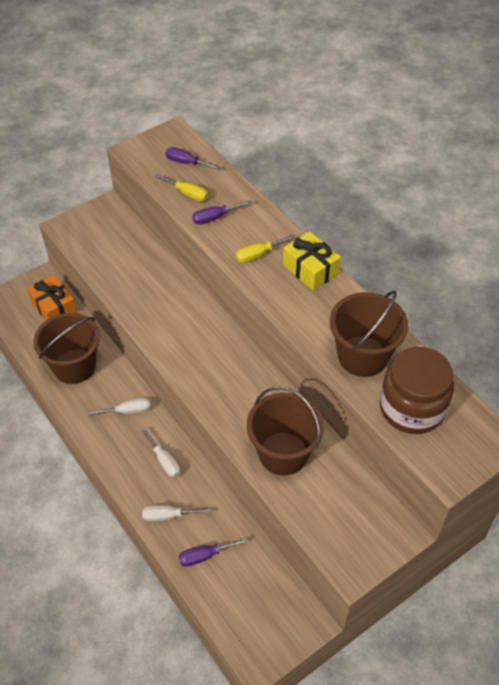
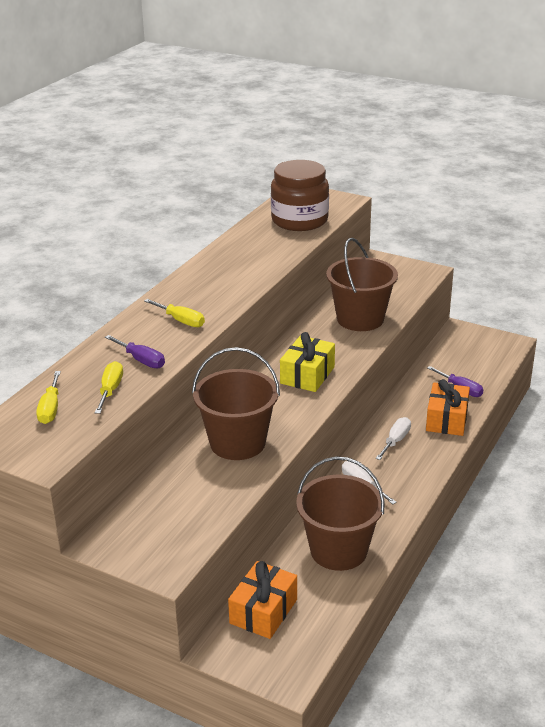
camera: 115 degrees left, 20 degrees down
(168, 516) = (446, 419): white screwdriver -> orange gift
(186, 163) = (50, 409): purple screwdriver -> yellow screwdriver
(310, 269) = (181, 290): yellow gift -> yellow gift (307, 375)
(362, 356) = (266, 247): brown bucket -> brown bucket (237, 443)

